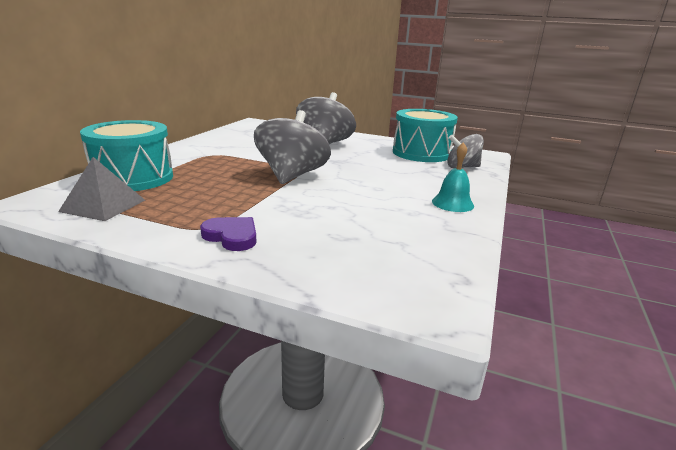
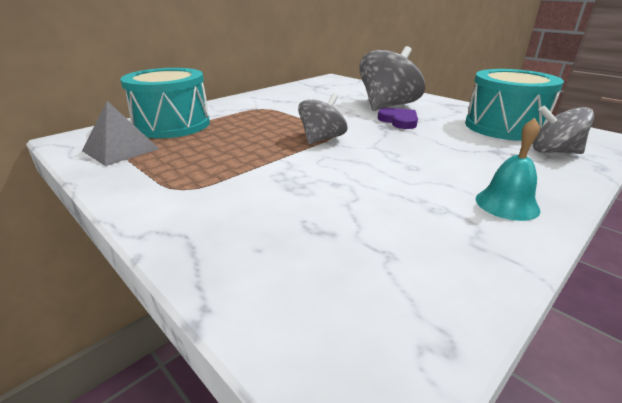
camera: 25 degrees right, 5 degrees up
(232, 236) = (196, 204): purple heart -> purple heart (399, 121)
(292, 175) = (322, 139): grey spinning top -> grey spinning top, size x0.61

